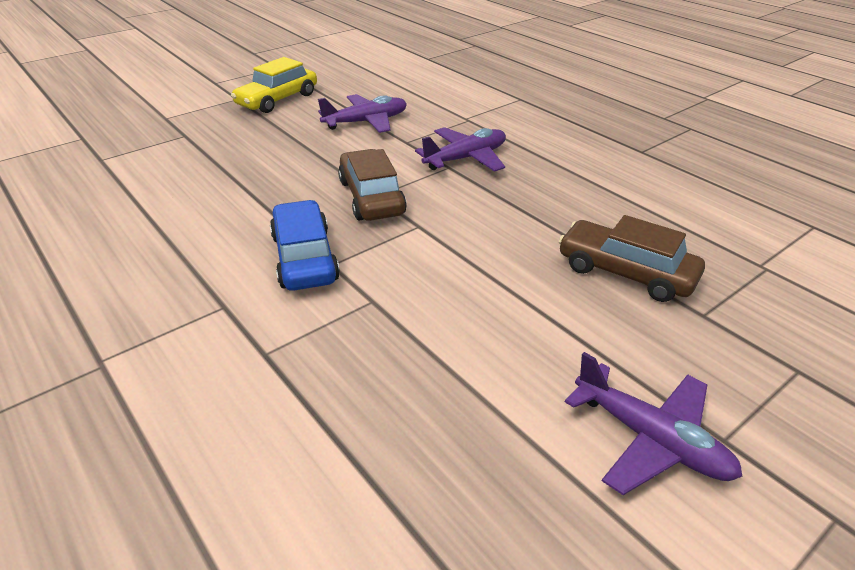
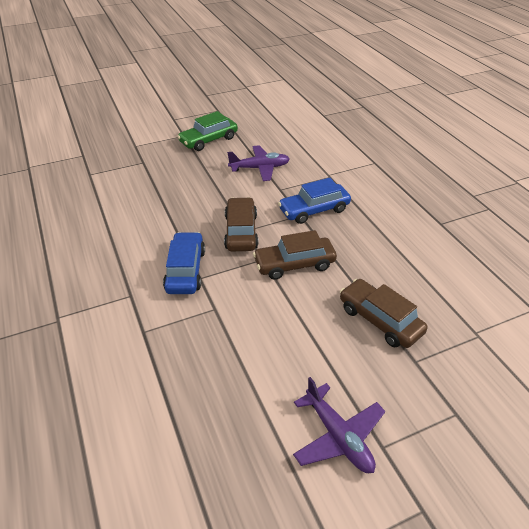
camera: 15 degrees right, 5 degrees up
(277, 100) = (208, 140): yellow car -> green car
(465, 158) = (314, 210): purple plane -> blue car
(469, 225) = (294, 264): none -> brown car

